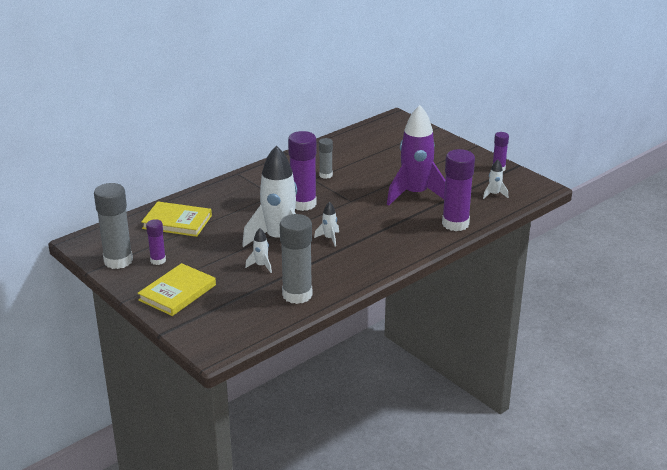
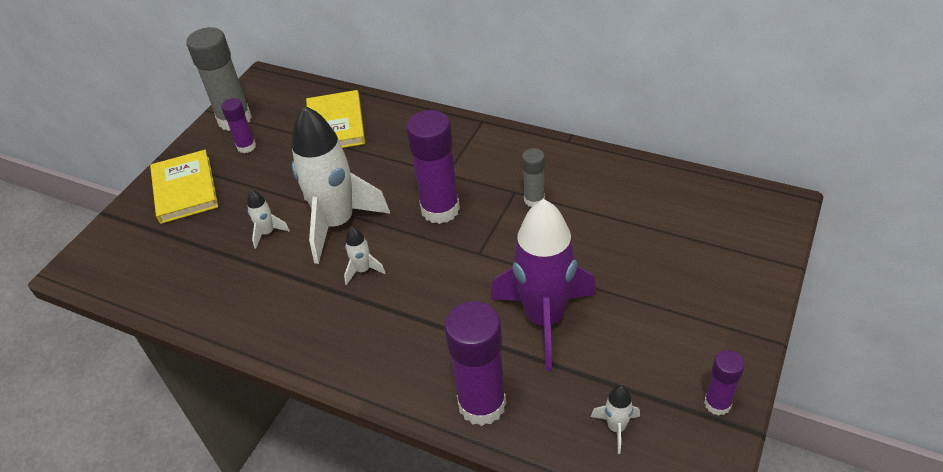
camera: 70 degrees right, 15 degrees up
(177, 292) = (185, 189): yellow book -> yellow book turned 60 degrees clockwise
(297, 295) = (211, 293): grey glue stick -> none

